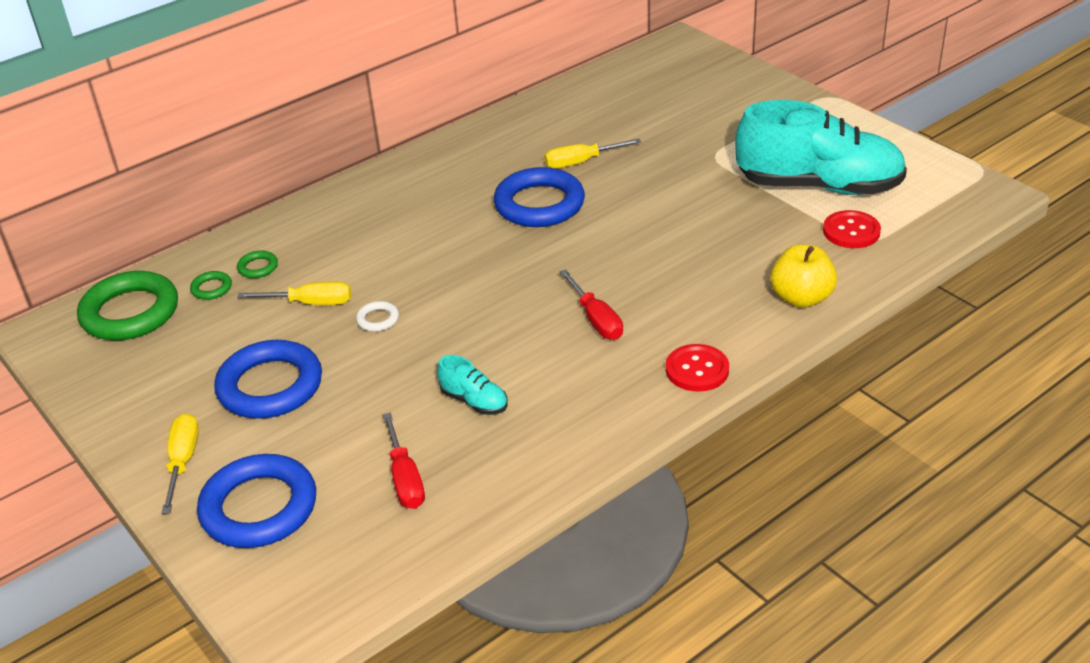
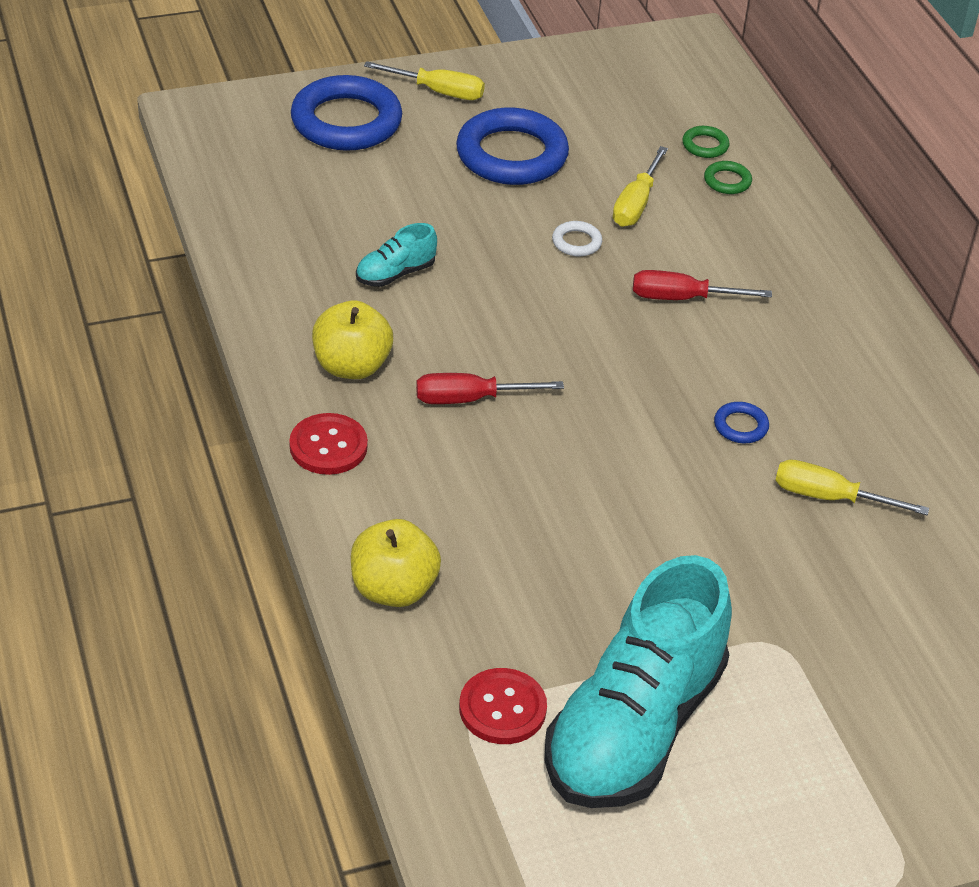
camera: 105 degrees right, 5 degrees up
(130, 312) = (692, 91): green ring -> none
(405, 479) = (318, 206): red screwdriver -> red screwdriver (681, 298)
(539, 204) = (740, 426): blue ring -> blue ring, size x0.43
(580, 162) = (828, 497): yellow screwdriver -> yellow screwdriver turned 75 degrees counterclockwise
(602, 387) = (351, 366): none -> yellow apple

